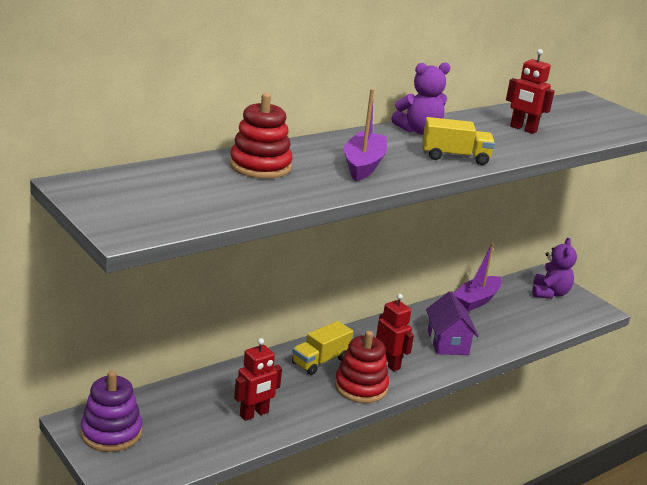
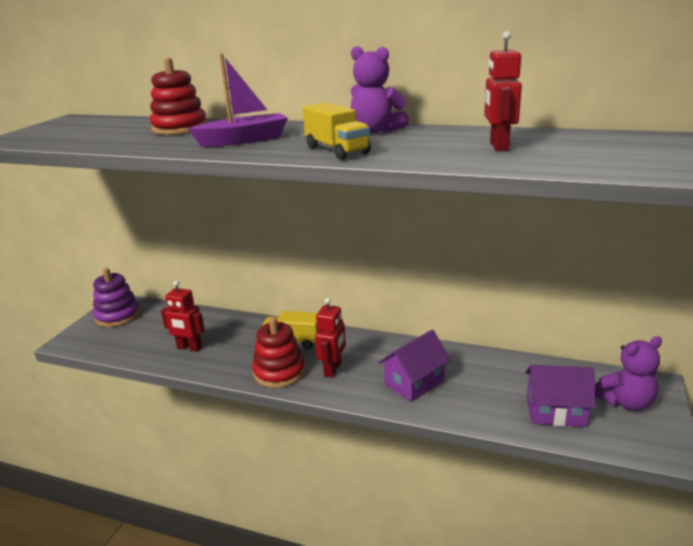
camera: 60 degrees right, 0 degrees up
(476, 300) = (518, 367): purple boat -> none
(535, 317) = (555, 412): none -> purple house

